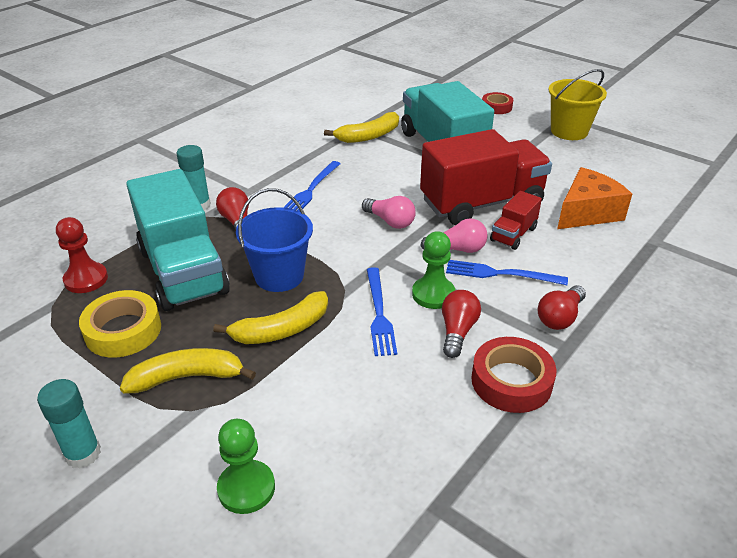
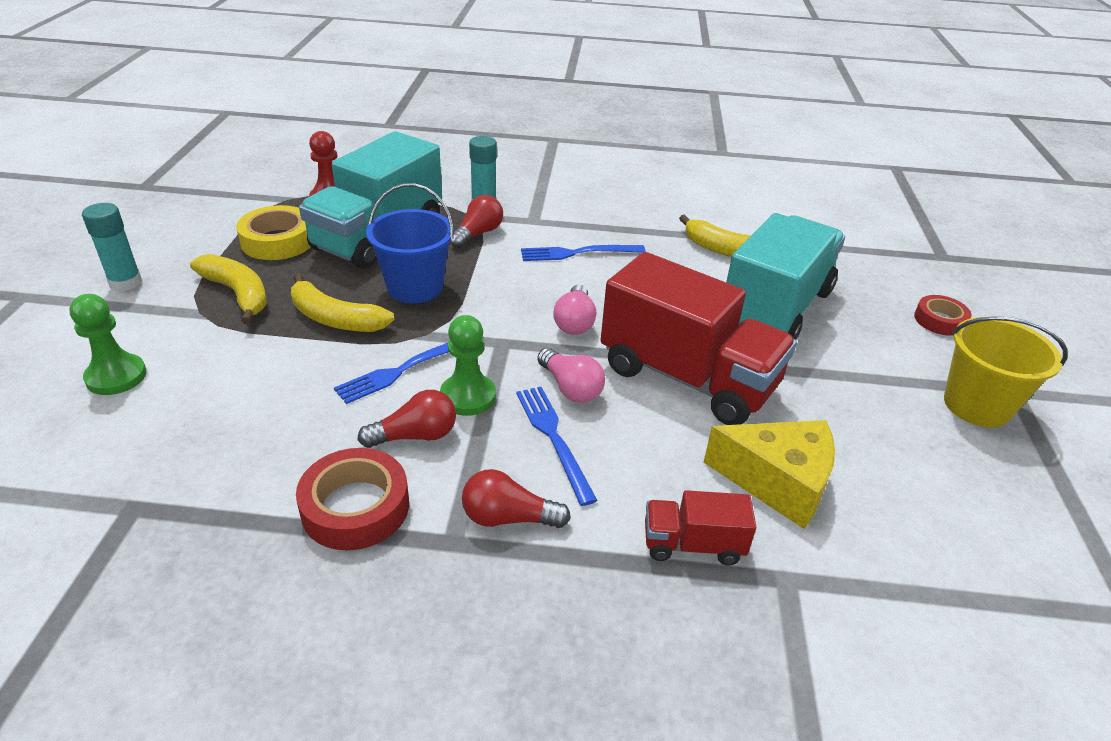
camera: 55 degrees right, 0 degrees up
(513, 234) = (648, 425): red truck -> red truck (692, 544)
(587, 212) = (778, 482): orange cheese -> yellow cheese

